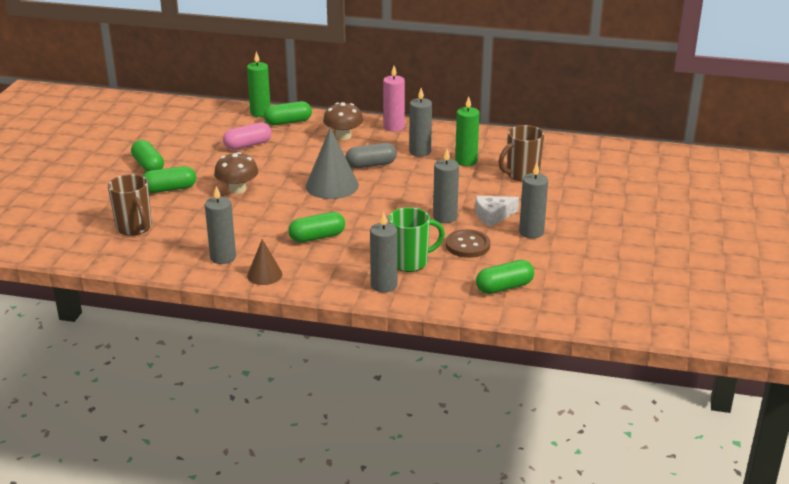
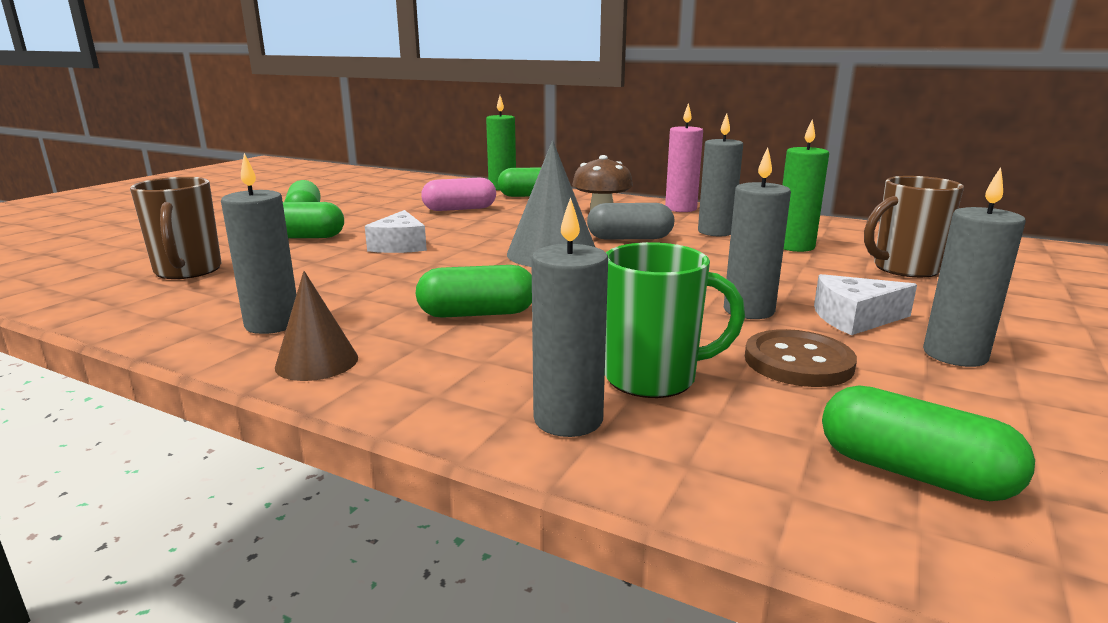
camera: 15 degrees right, 10 degrees down
(237, 189) = (399, 245): brown mushroom -> white cheese
(504, 287) = (913, 473): green capsule -> green capsule turned 45 degrees clockwise

